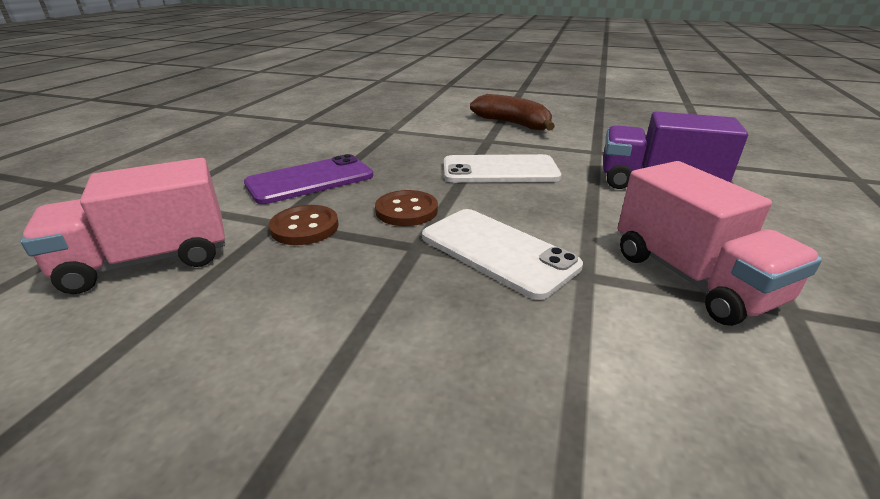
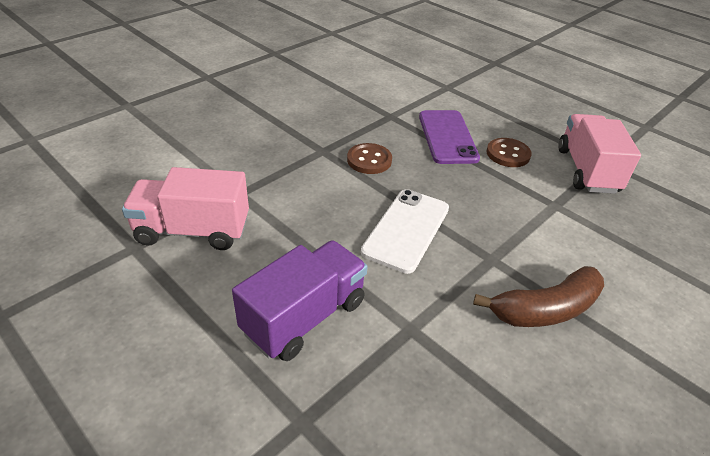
camera: 115 degrees right, 10 degrees up
(148, 261) = (376, 82): pink truck -> pink truck (587, 170)
(304, 227) = (376, 123): brown button -> brown button (508, 154)
(498, 251) = (291, 174): white phone -> none

